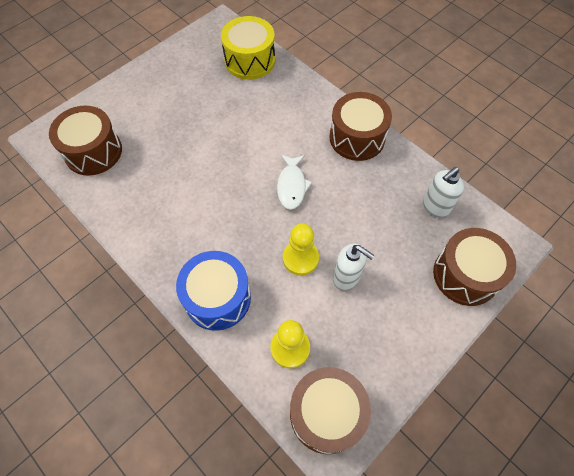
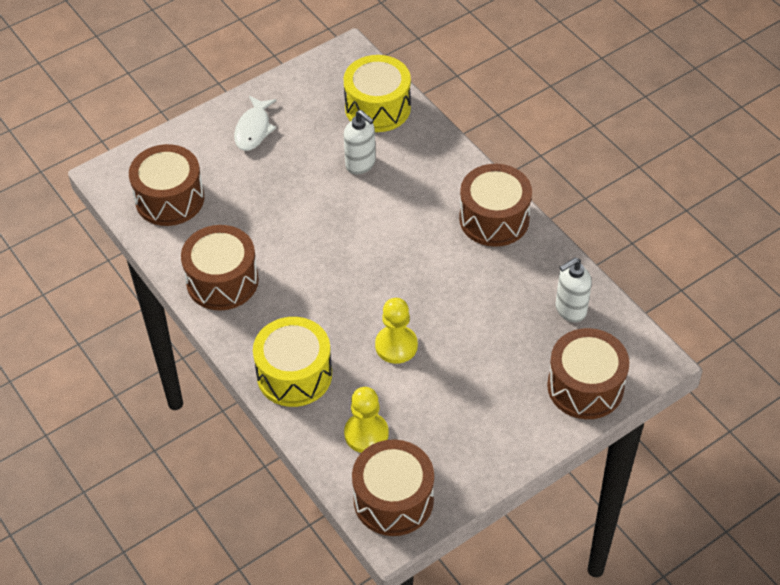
camera: 10 degrees right, 10 degrees down
(144, 218) = (222, 281): none -> brown drum
(217, 298) = (294, 374): blue drum -> yellow drum
(292, 186) = (402, 265): white fish -> white fish (254, 129)
(346, 277) = (445, 372): white soap dispenser -> white soap dispenser (360, 164)

